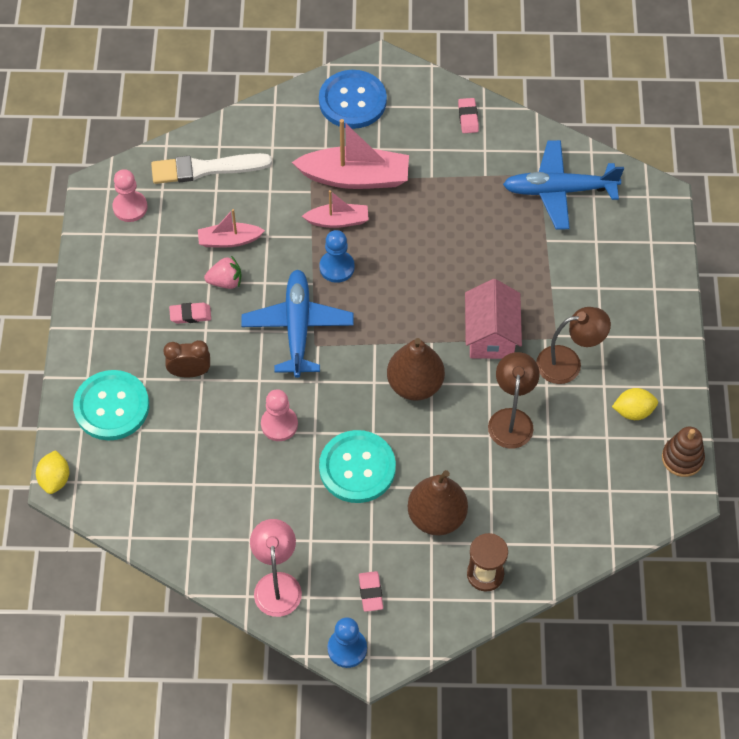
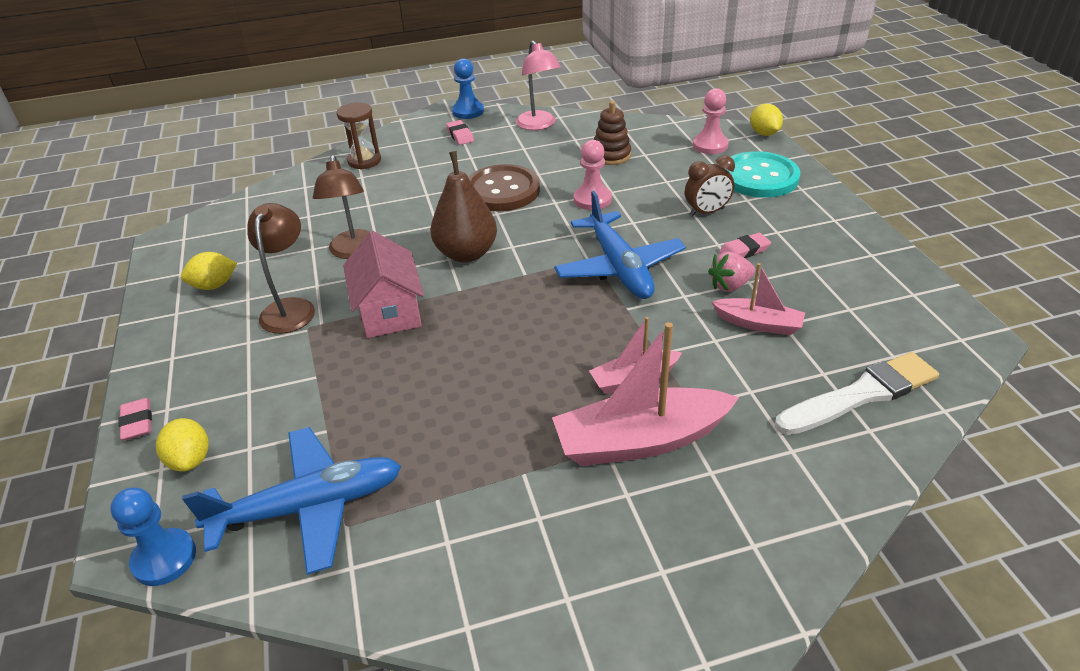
camera: 165 degrees right, 20 degrees down
(130, 207) = (911, 326): pink pawn -> pink pawn (710, 145)
(229, 240) = (758, 324): pink boat -> pink boat turned 45 degrees clockwise
(337, 267) = (606, 330): blue pawn -> blue pawn (164, 558)
(352, 101) = (714, 566): blue button -> none
(357, 468) = (502, 190): turquoise button -> brown button
(436, 516) = (416, 180): brown pear -> none
(468, 117) = (492, 596): pink eraser -> pink eraser (137, 422)
(568, 363) = (291, 308): brown lamp -> brown lamp turned 120 degrees clockwise
(633, 243) = (190, 460): none -> yellow lemon
(682, 458) = (163, 263): brown stacking toy -> brown stacking toy (611, 155)

